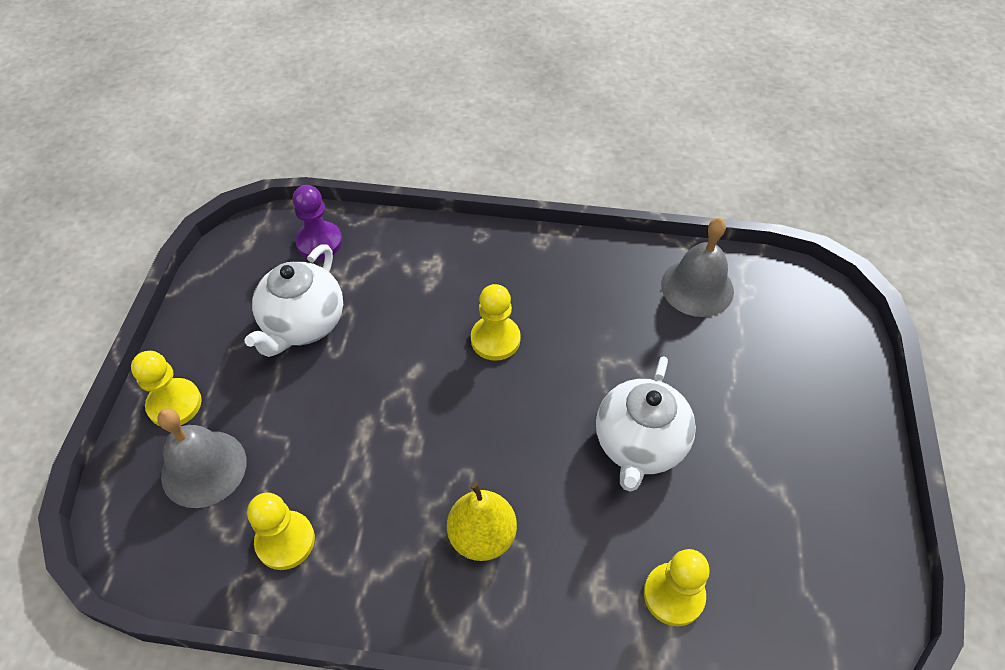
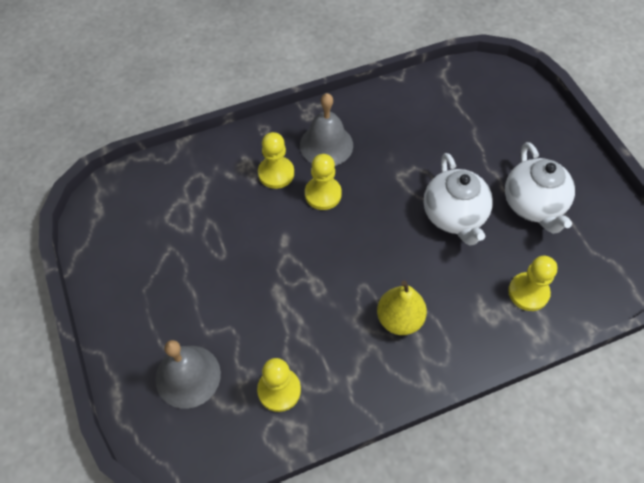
camera: 30 degrees left, 5 degrees up
(174, 404) = (132, 346): yellow pawn -> yellow pawn (276, 173)
(303, 324) = (185, 247): white teapot -> white teapot (533, 205)
(319, 242) = (152, 185): purple pawn -> none
(697, 287) = (425, 101): grey bell -> grey bell (326, 145)

